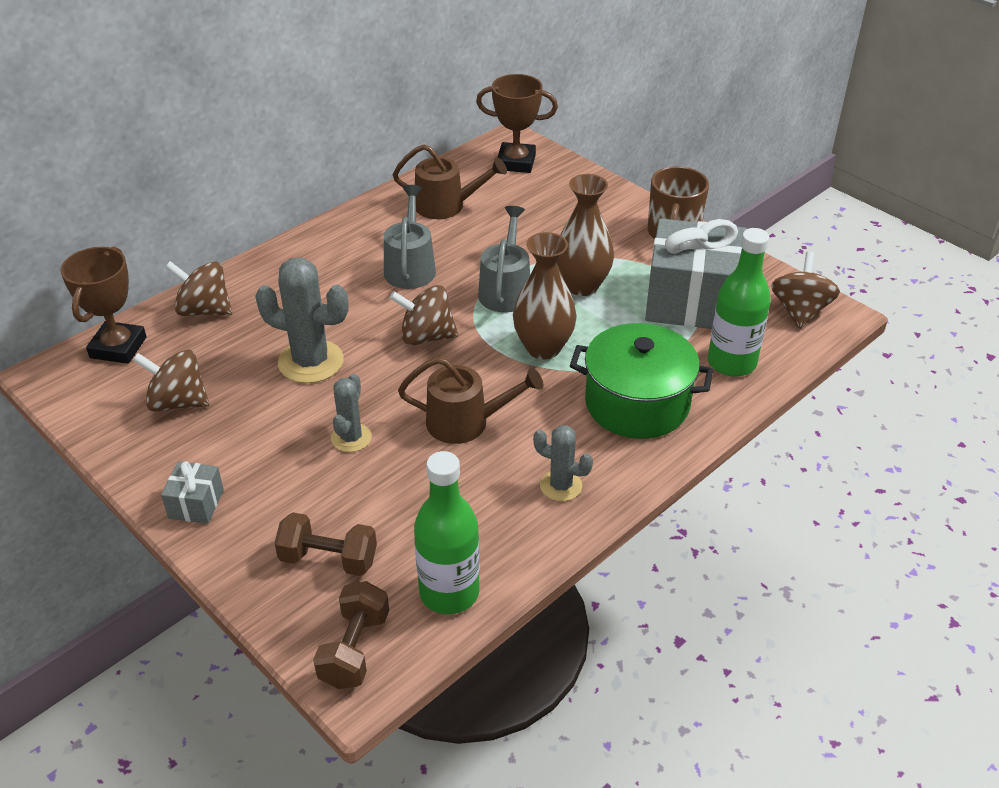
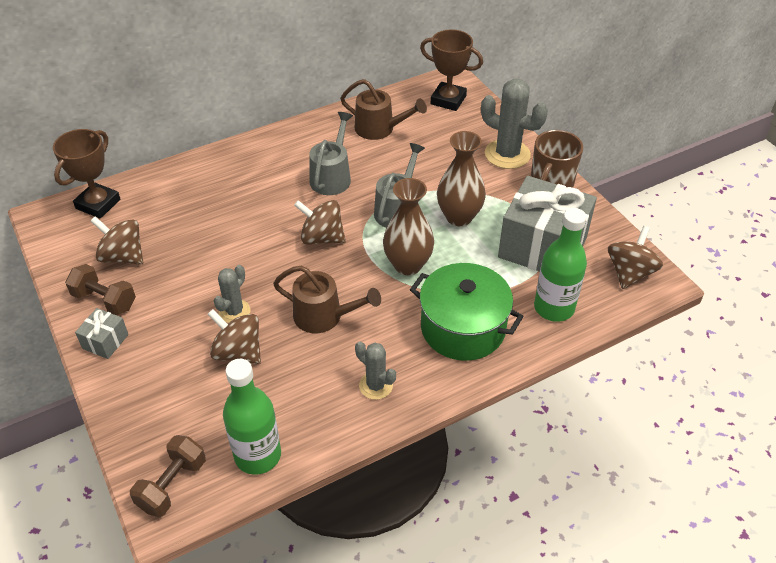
camera: 15 degrees right, 5 degrees up
(204, 310) = (169, 185): brown spinning top -> brown spinning top (238, 352)
(311, 362) = (229, 242): grey cactus -> grey cactus (507, 154)
(328, 559) = (181, 407): brown dumbbell -> brown dumbbell (104, 300)

